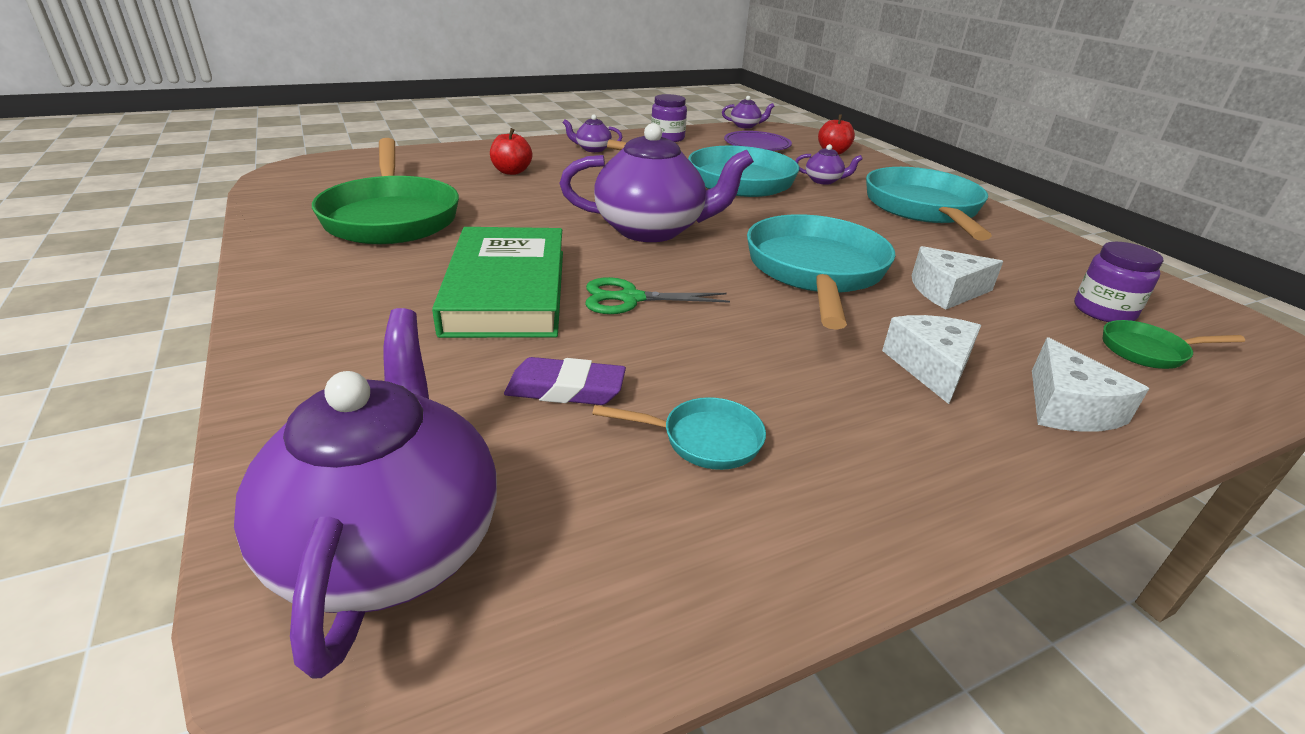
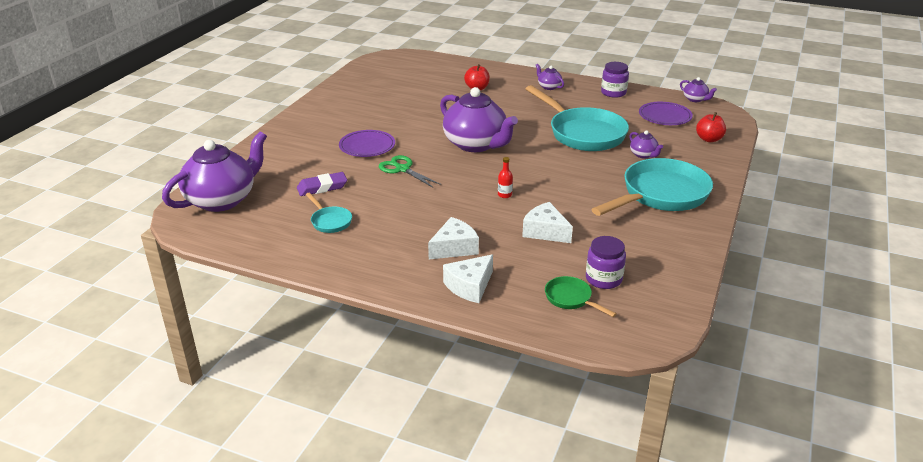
camera: 50 degrees right, 0 degrees up
(391, 217) = (384, 96): green pan -> none
(506, 290) = (367, 146): green book -> purple plate
(565, 389) = (322, 187): purple eraser -> purple eraser turned 75 degrees counterclockwise
(815, 272) = (504, 195): turquoise pan -> red bottle

